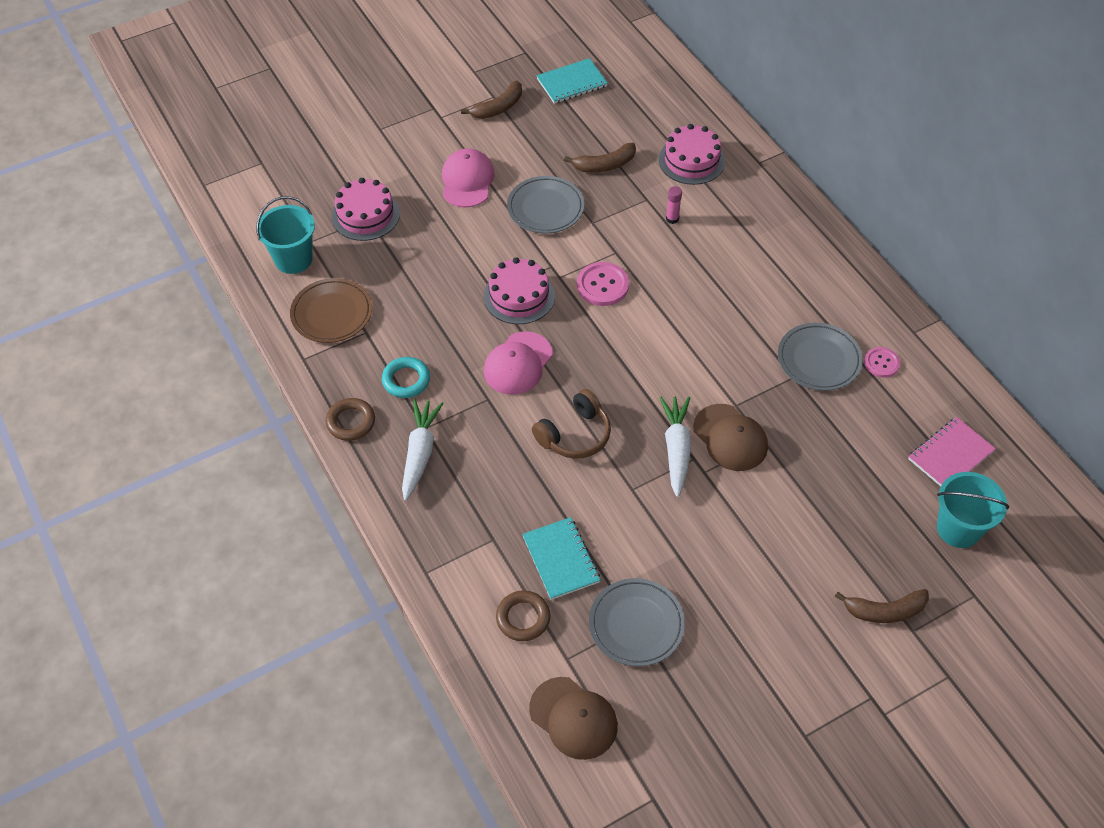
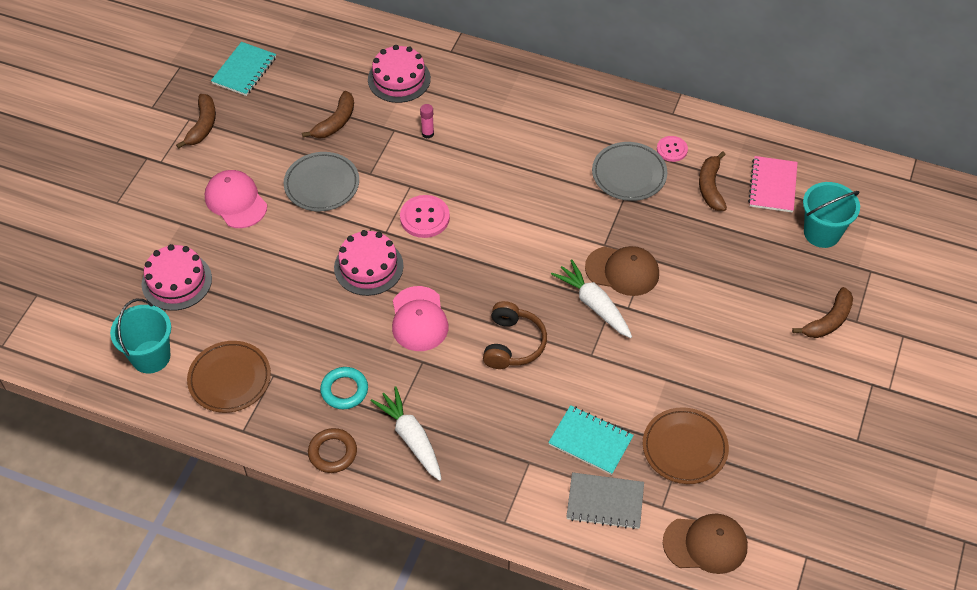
camera: 40 degrees left, 0 degrees up
(523, 618) = (605, 502): brown ring -> grey notebook
(636, 624) = (684, 448): grey plate -> brown plate
(886, 418) = (710, 187): none -> brown banana

